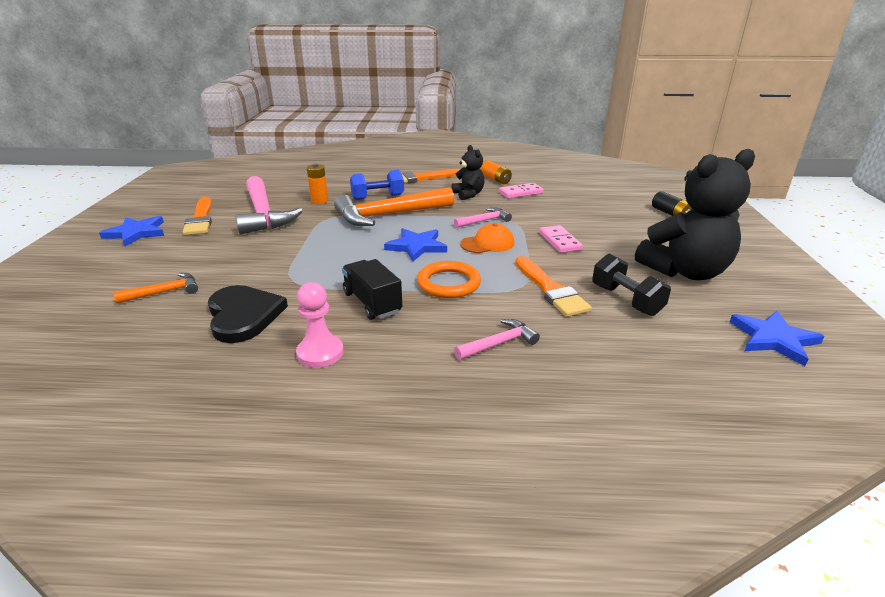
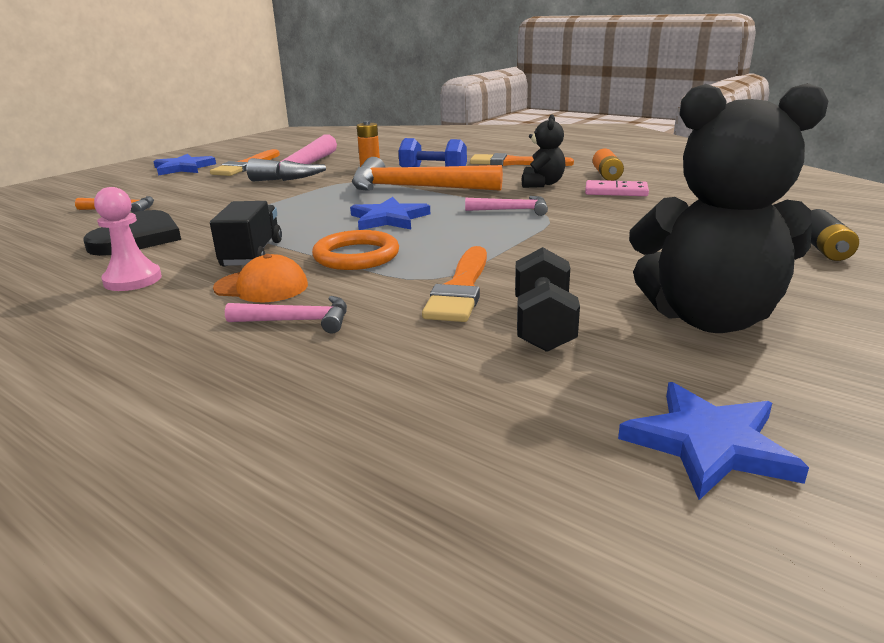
camera: 35 degrees right, 5 degrees down
(487, 243) = (473, 231): orange cap -> orange cap (261, 287)
(559, 241) = (572, 246): pink domino -> none

